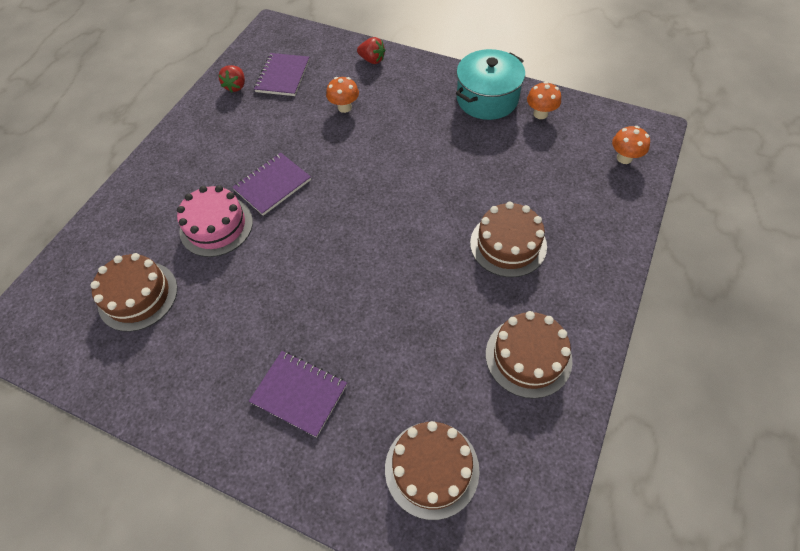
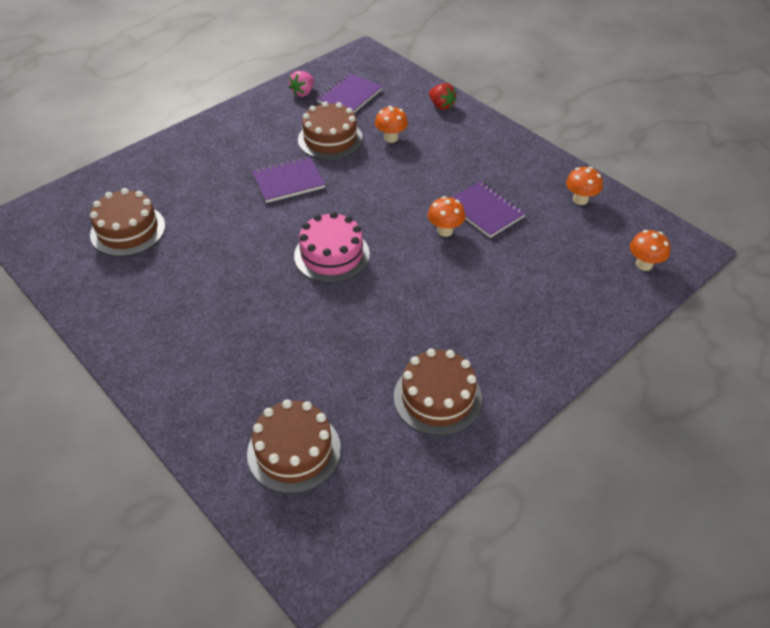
camera: 20 degrees right, 10 degrees down
(216, 226) = (222, 198): pink cake -> pink cake (332, 255)
(236, 86) = (303, 93): red strawberry -> pink strawberry
(299, 394) = (215, 351): purple notebook -> purple notebook (485, 211)
(443, 185) = (445, 231): none -> orange mushroom
(487, 99) = (534, 171): turquoise pot -> none
(508, 244) = (476, 300): brown cake -> brown cake (330, 139)

